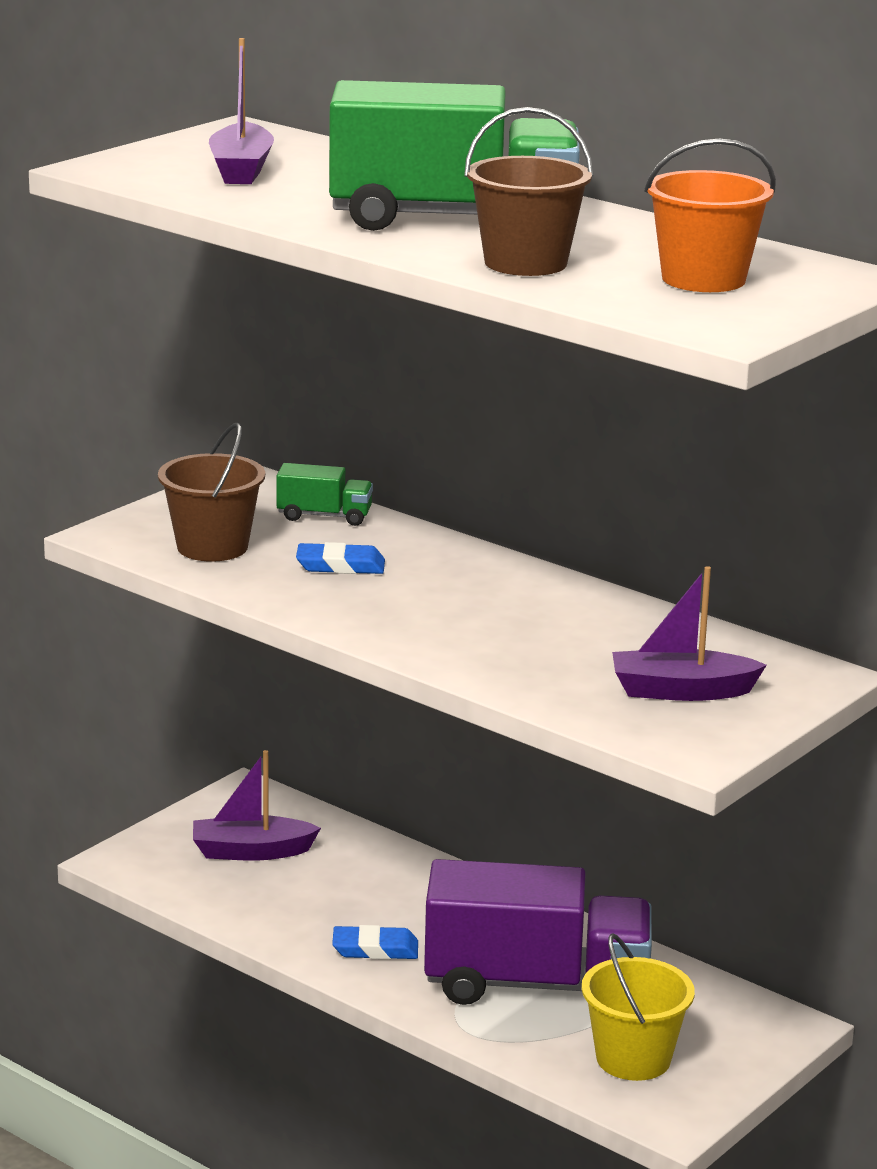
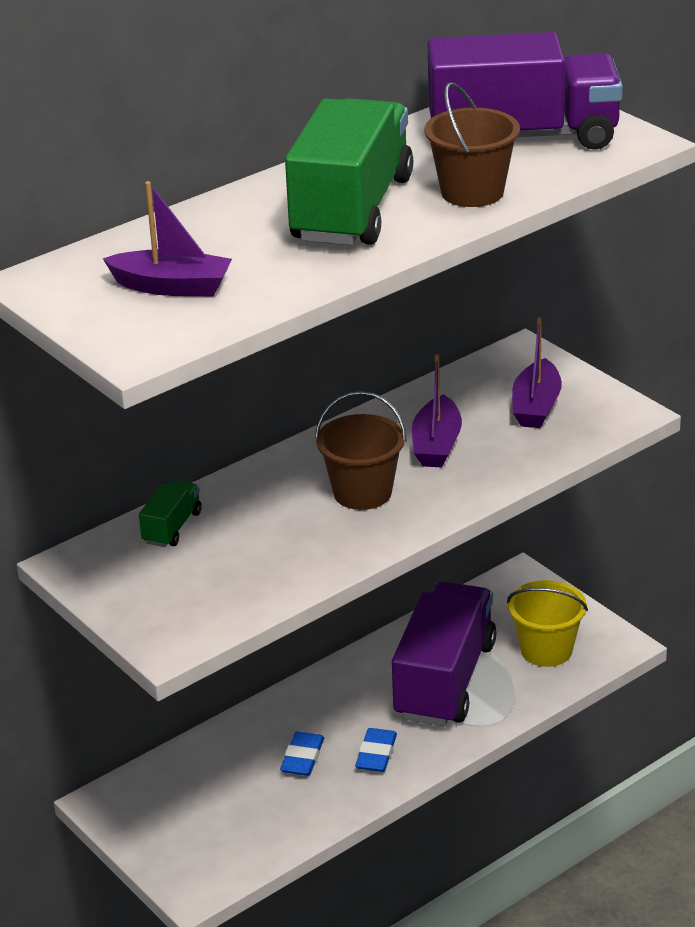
camera: 75 degrees left, 10 degrees up
(212, 547) = (216, 590): brown bucket -> brown bucket (362, 493)
(251, 851) = (206, 808): purple boat -> purple boat (436, 445)
(340, 566) = (277, 528): blue eraser -> blue eraser (302, 758)
(703, 279) = (523, 137): orange bucket -> purple truck

